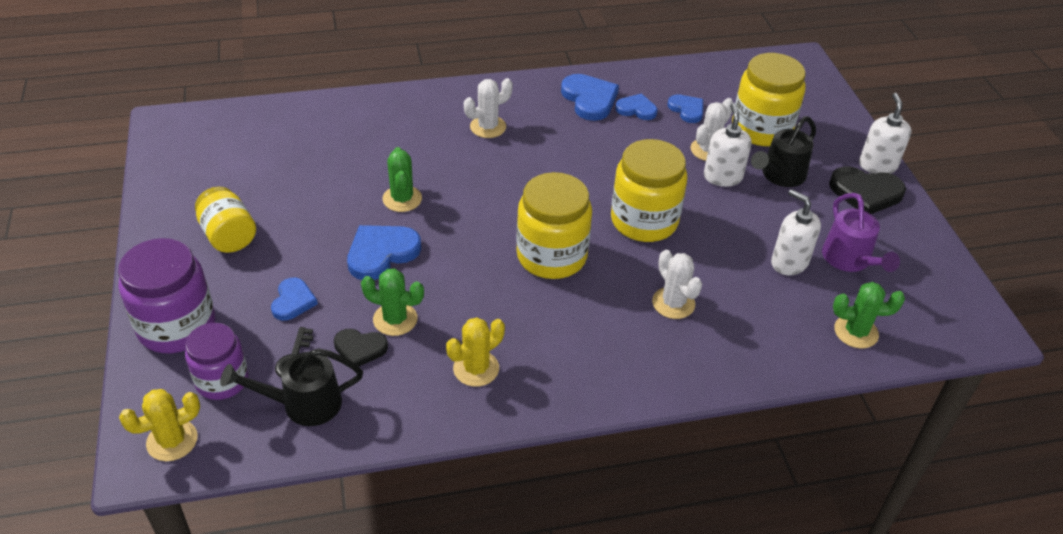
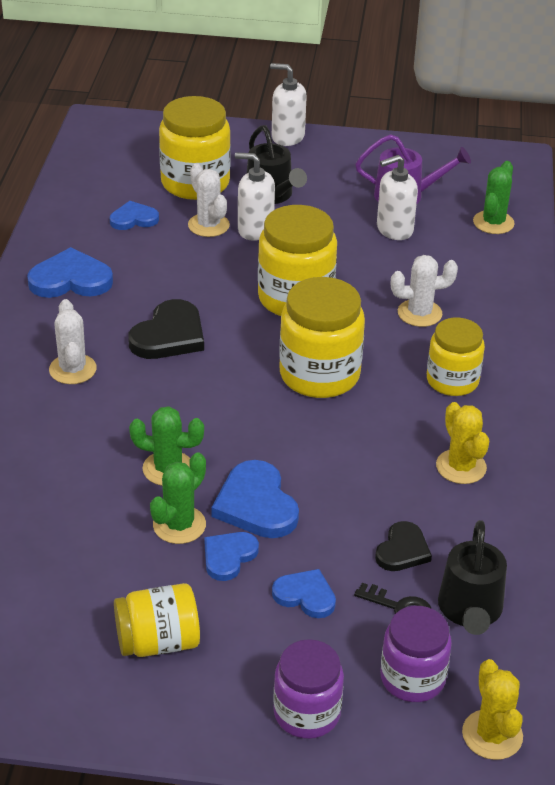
camera: 70 degrees left, 5 degrees down
(177, 326) = (307, 713): purple jar -> purple jar, size x0.65
(395, 319) = (368, 513): green cactus -> green cactus (179, 525)
(589, 343) = (452, 381): none -> yellow jar
(636, 109) = (110, 252): blue heart -> blue heart (228, 556)
(865, 193) = (321, 156): black heart -> black heart (169, 335)

